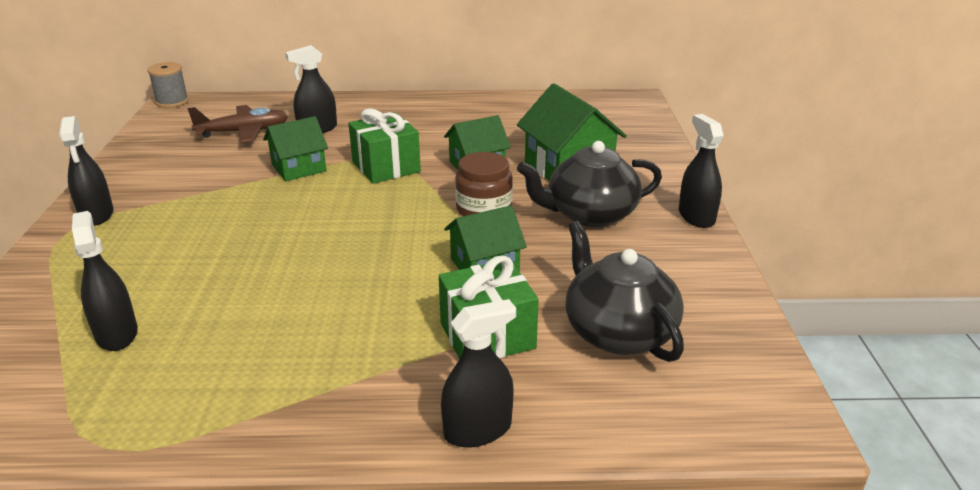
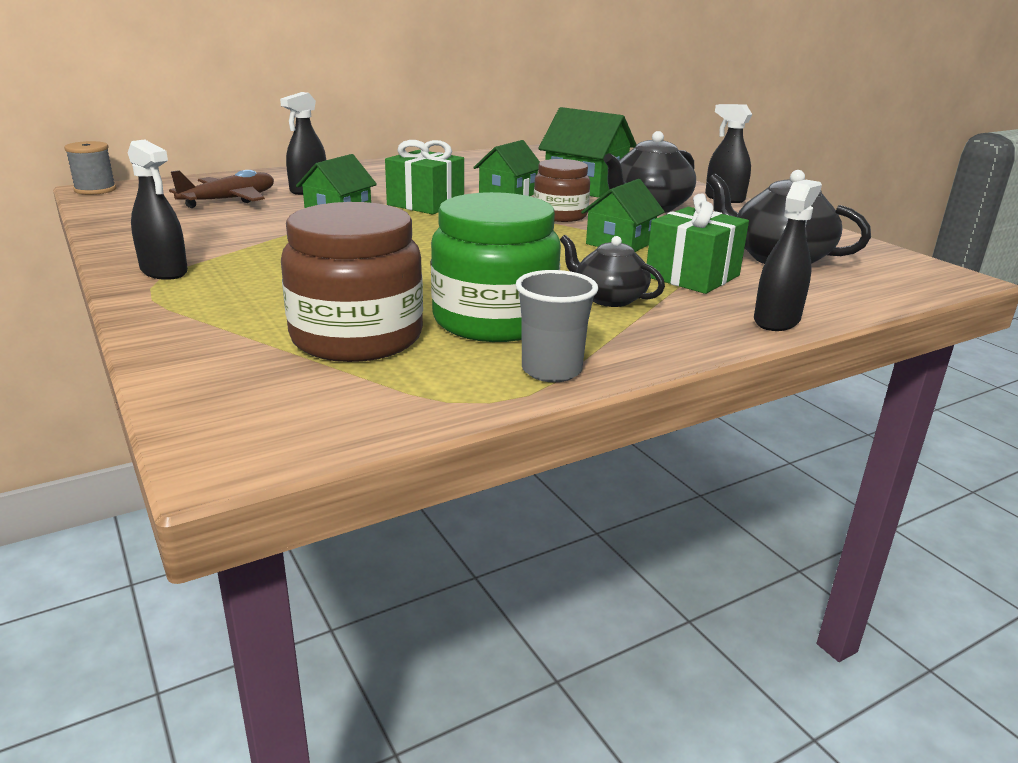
camera: 30 degrees left, 5 degrees down
(117, 334) = (357, 337): black spray bottle -> brown jar
(194, 427) = (551, 370): none -> grey cup
(236, 345) = (494, 320): none -> green jar
(366, 345) = (608, 298): none -> black teapot

